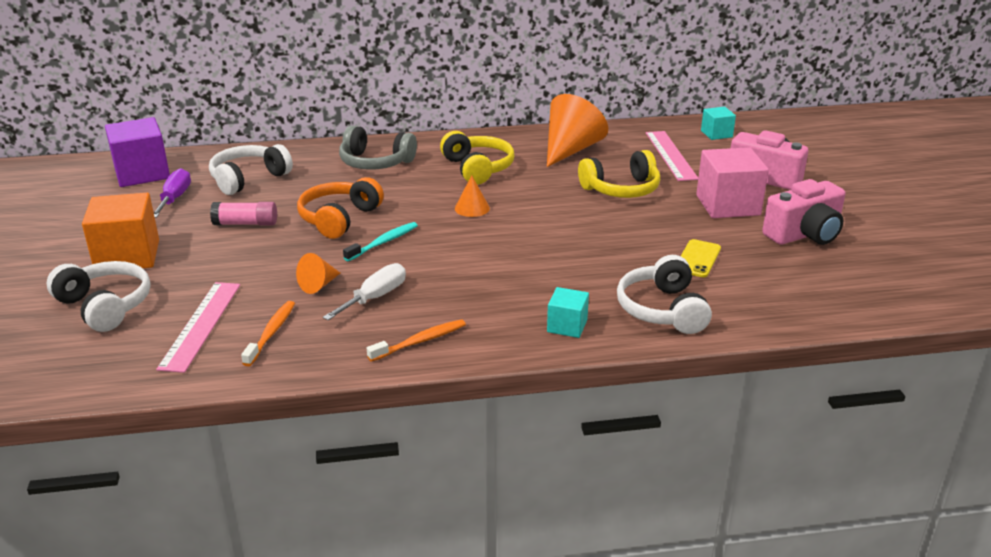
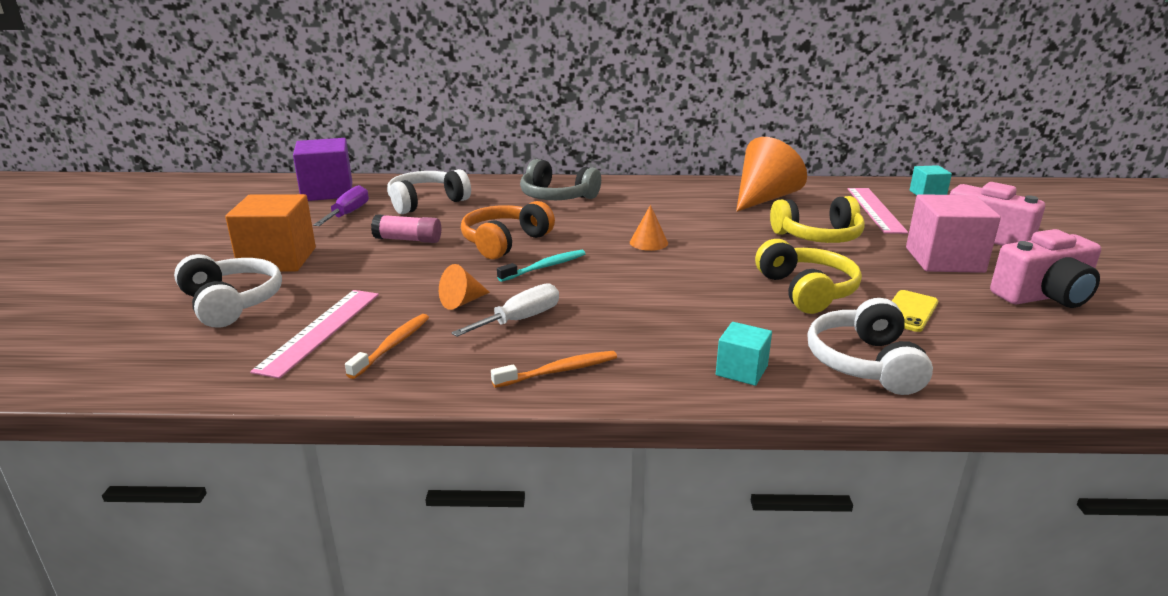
camera: 10 degrees right, 5 degrees down
(478, 168) = (662, 208): yellow headphones -> yellow headphones (806, 291)

